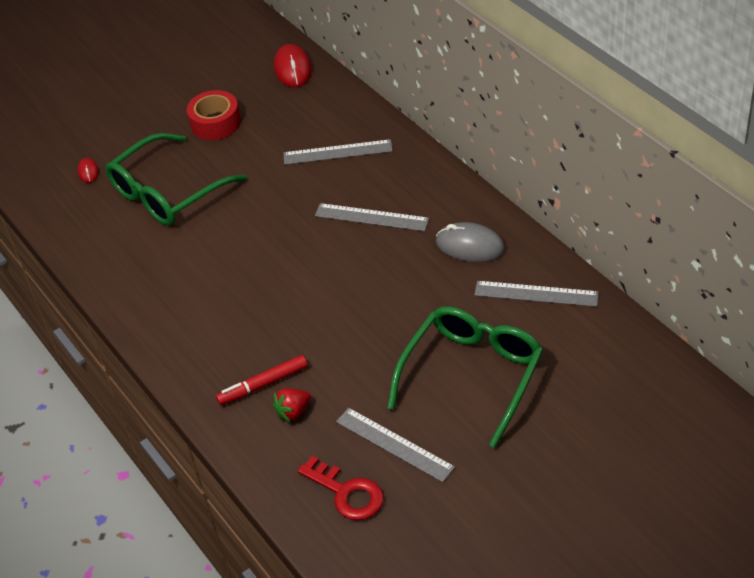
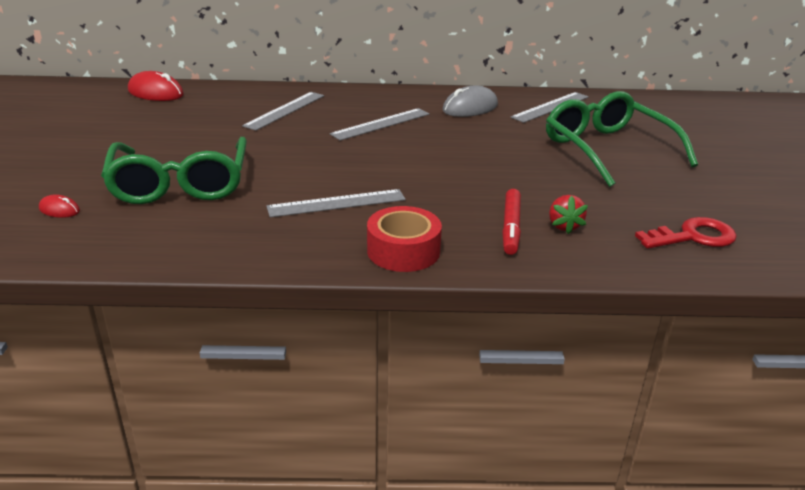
camera: 60 degrees left, 15 degrees down
(215, 123) = (143, 136): red tape -> red tape (403, 251)
(394, 444) = (653, 199): grey ruler -> grey ruler (336, 203)

